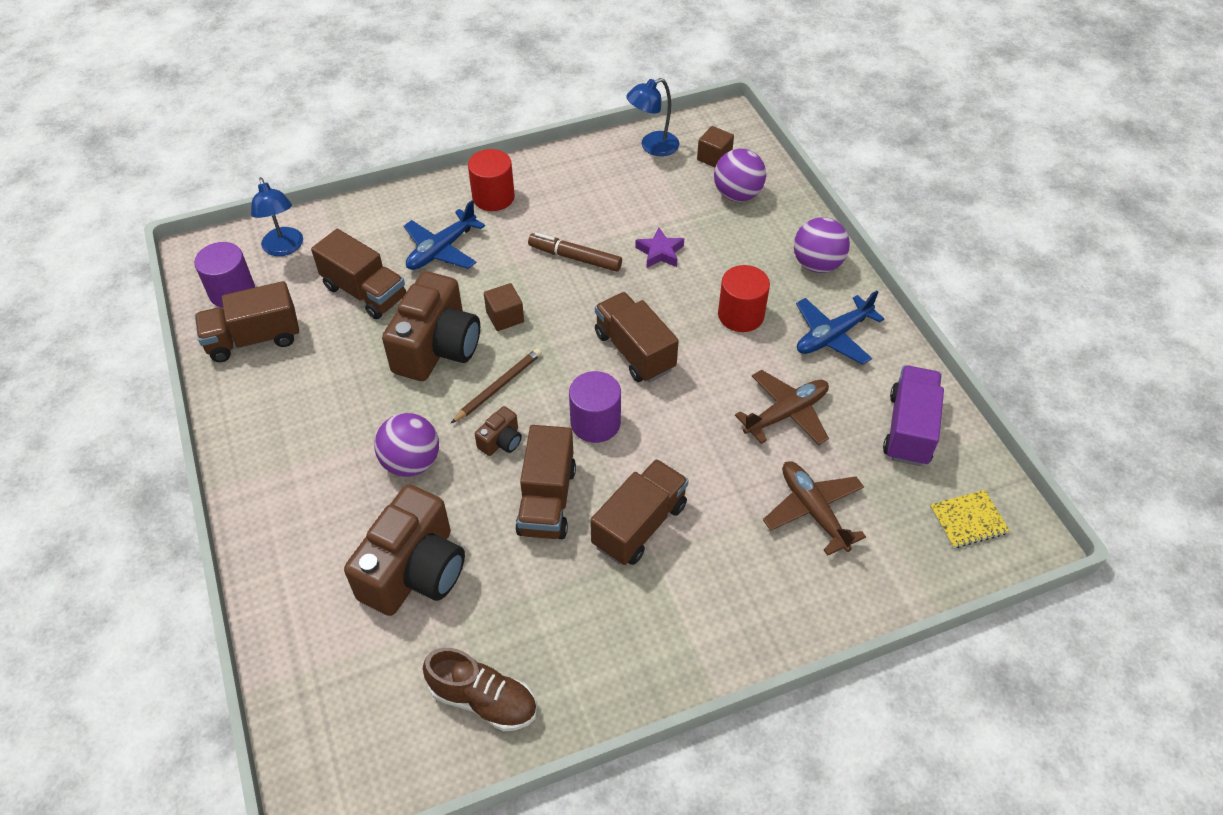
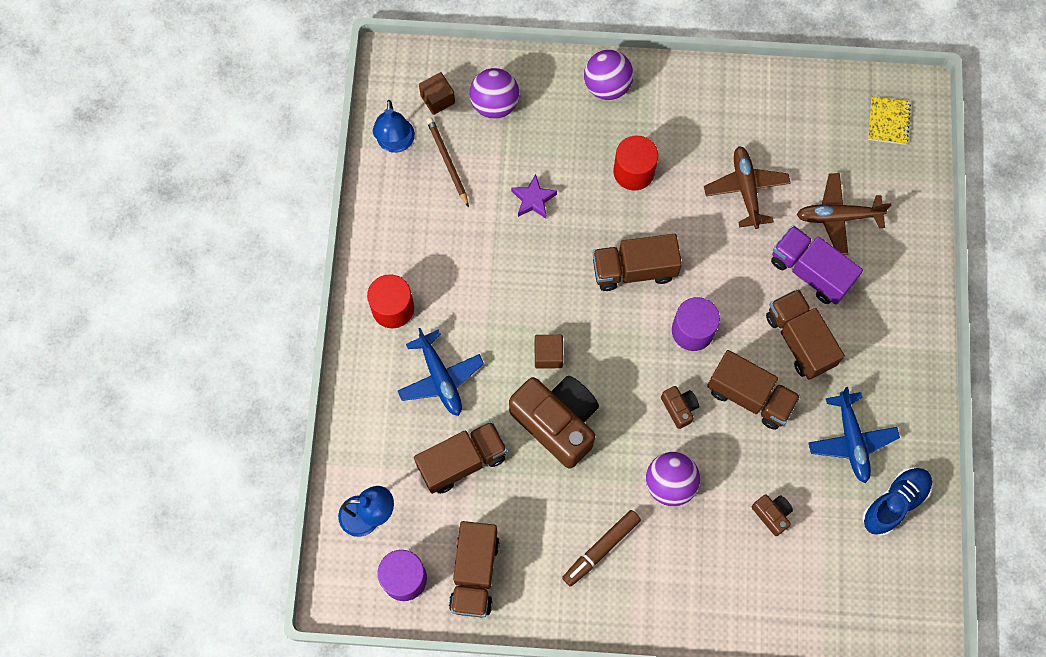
camera: 65 degrees left, 20 degrees up
(414, 571) = (772, 514): brown camera -> brown camera, size x0.44
(483, 700) = (894, 503): brown shoe -> blue shoe
(498, 387) = (622, 389): brown pencil -> brown pencil (447, 162)
(575, 258) = (506, 270): brown marker -> brown marker (601, 549)
(832, 336) = (687, 116): blue plane -> blue plane (851, 440)
(909, 429) = (797, 113): purple truck -> purple truck (810, 271)

